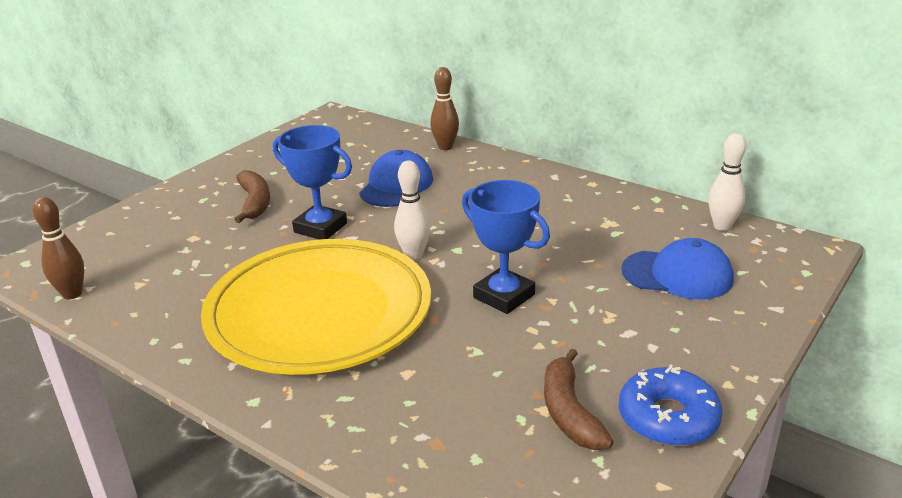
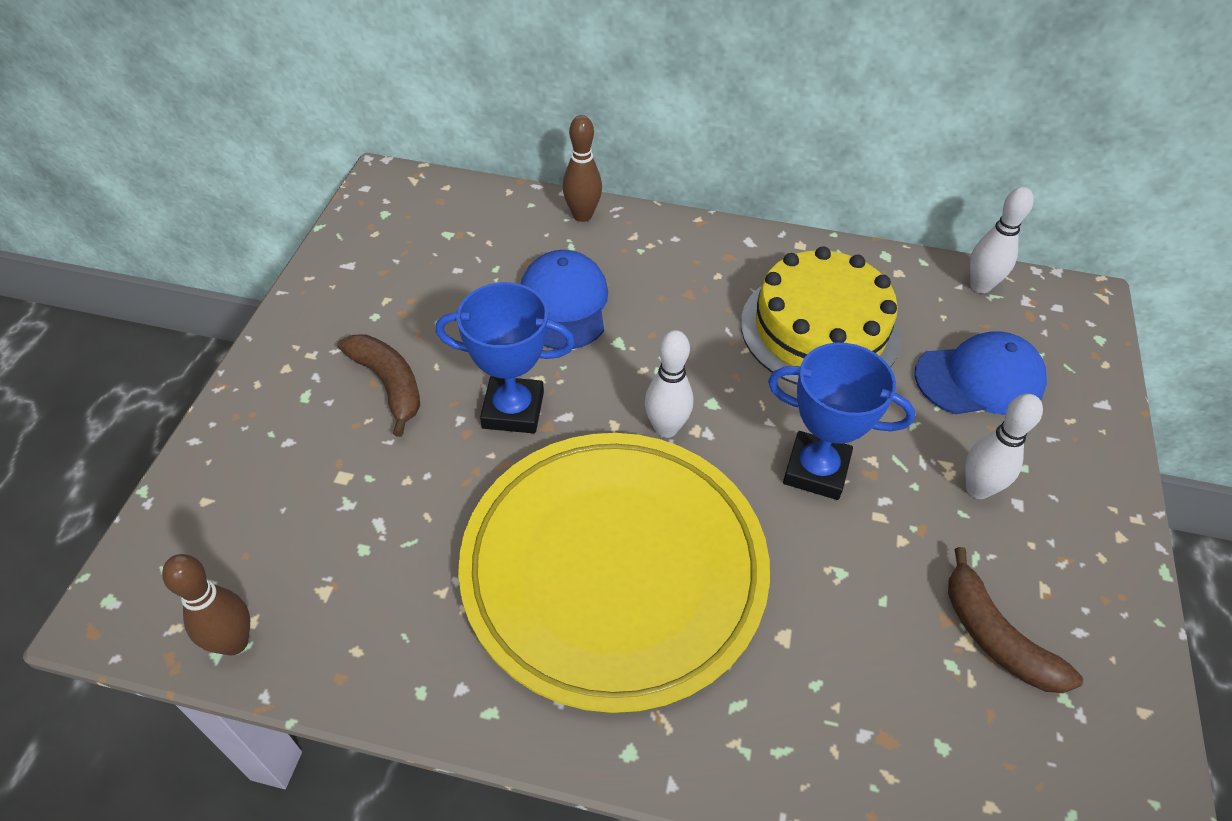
camera: 25 degrees left, 20 degrees up
(569, 227) = (819, 329): none -> yellow cake
(624, 331) = (978, 489): none -> white bowling pin
(668, 418) = (1095, 610): blue donut -> none

